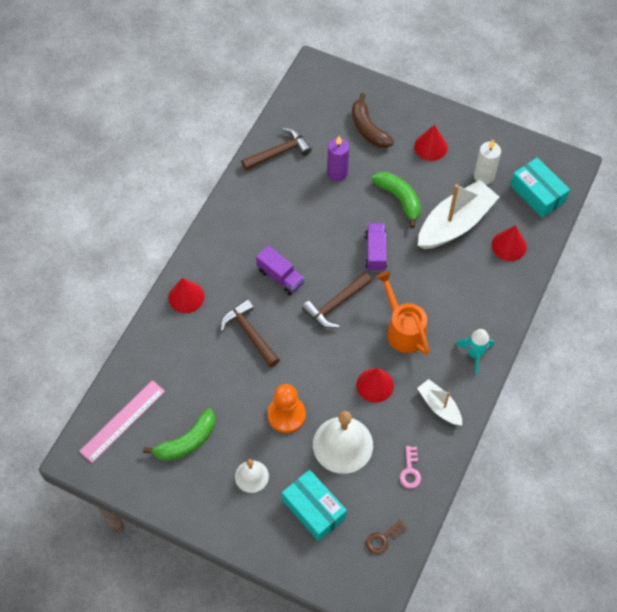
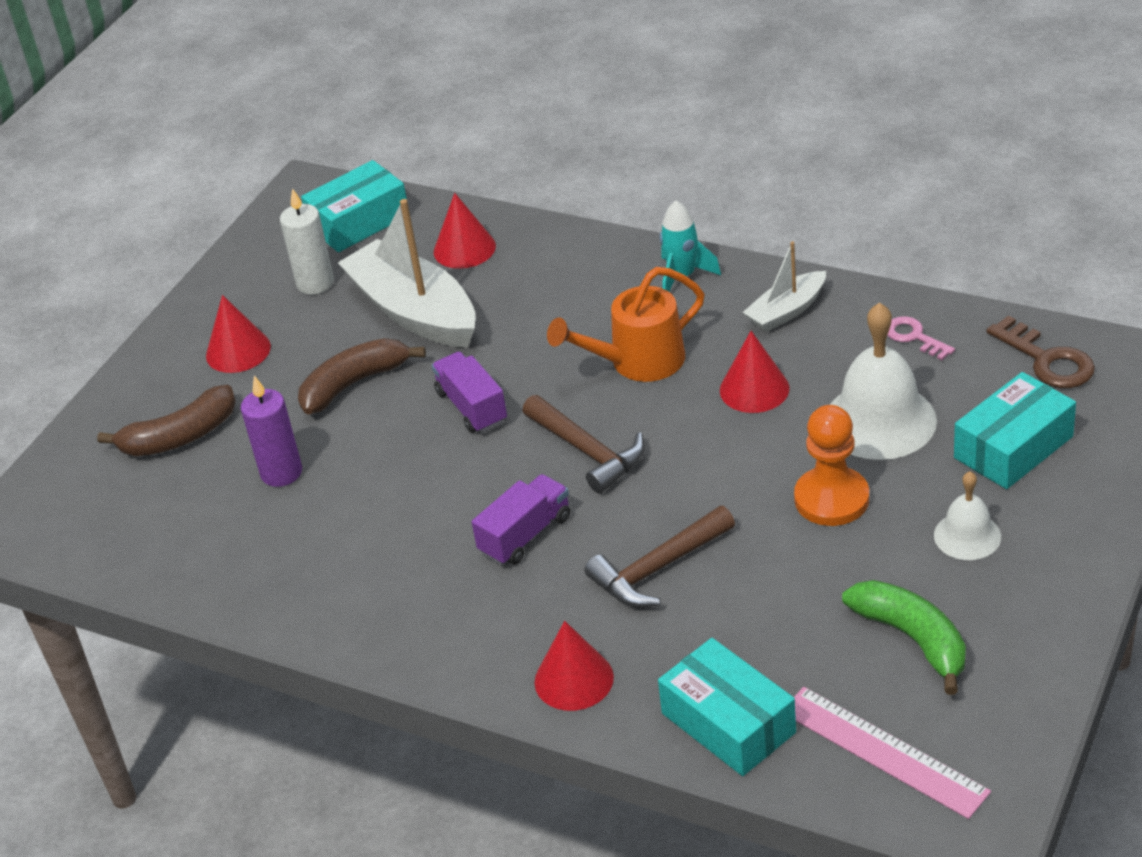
camera: 85 degrees left, 20 degrees down
(150, 358) = (728, 723): none -> turquoise box
(279, 152) = (216, 564): brown hammer -> none
(375, 252) = (471, 407): purple truck -> purple truck turned 60 degrees clockwise
(383, 539) = (1047, 360): brown key -> brown key, size x1.53
(399, 199) = (354, 384): green banana -> brown banana
(410, 471) = (914, 337): pink key -> pink key turned 135 degrees counterclockwise

